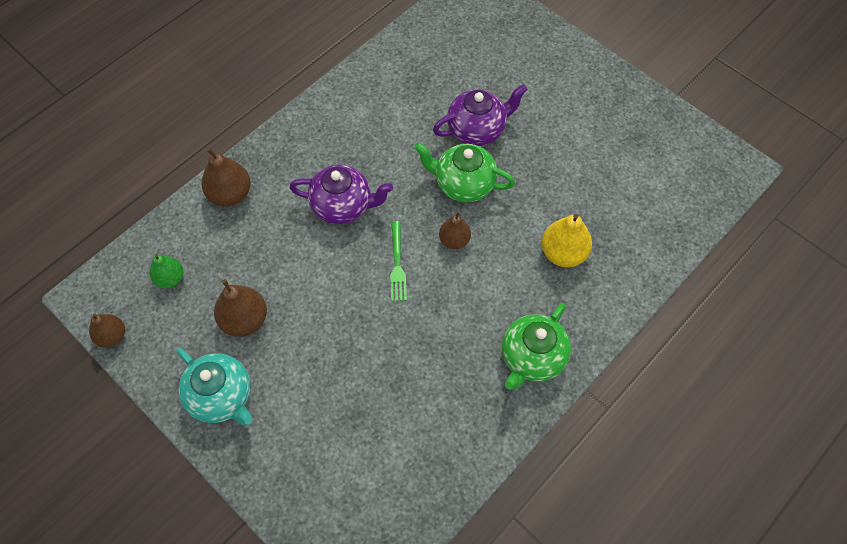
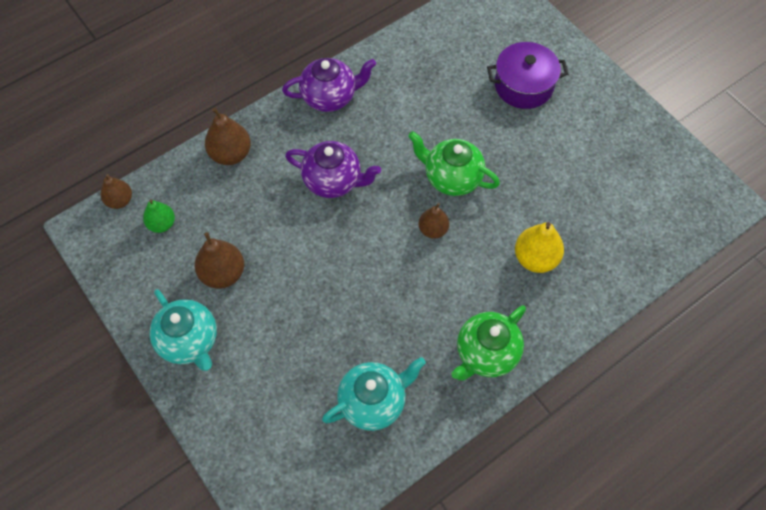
camera: 10 degrees right, 0 degrees up
(112, 336) = (100, 269): brown pear -> brown pear (120, 200)
(397, 264) = (374, 244): green fork -> none
(426, 427) = (373, 401): none -> turquoise teapot
(477, 130) = (475, 127): purple teapot -> purple teapot (330, 97)
(518, 81) = (523, 86): none -> purple pot

